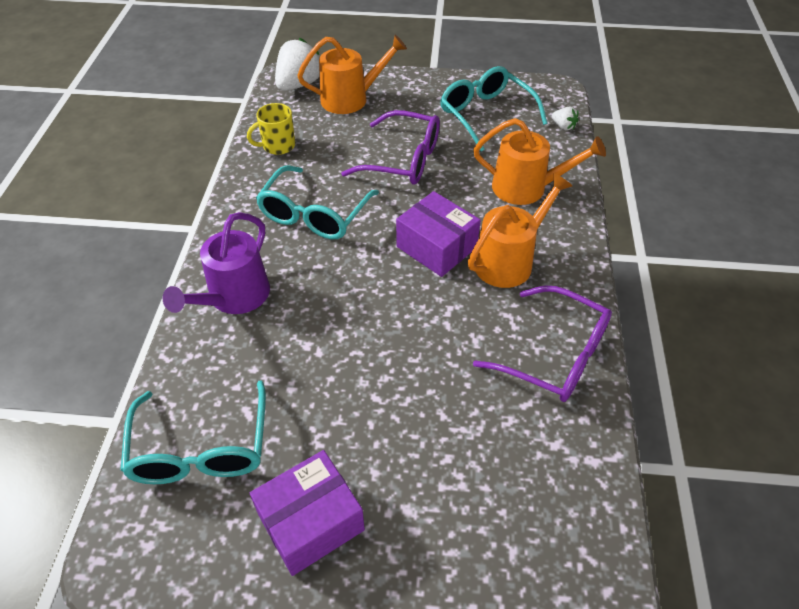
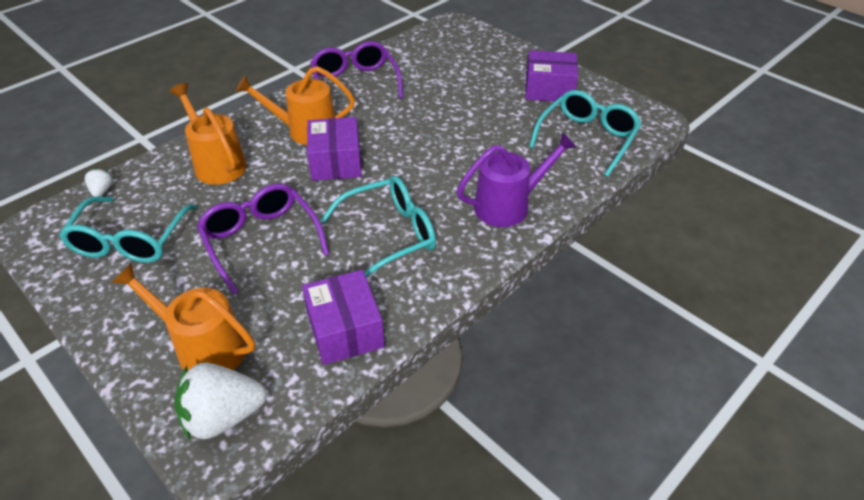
camera: 140 degrees left, 5 degrees down
(278, 146) = (345, 330): yellow mug -> purple box

